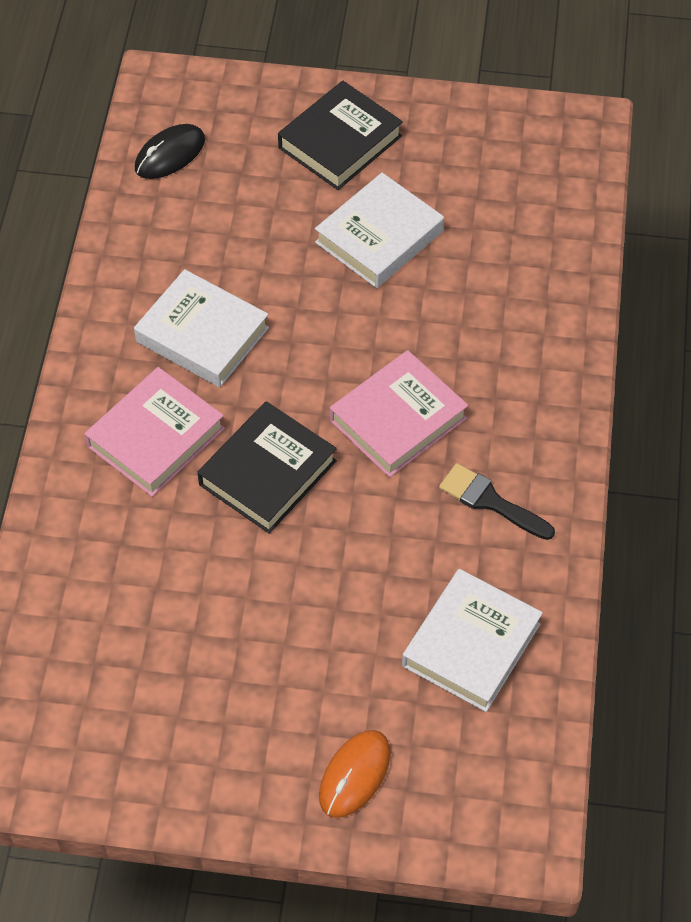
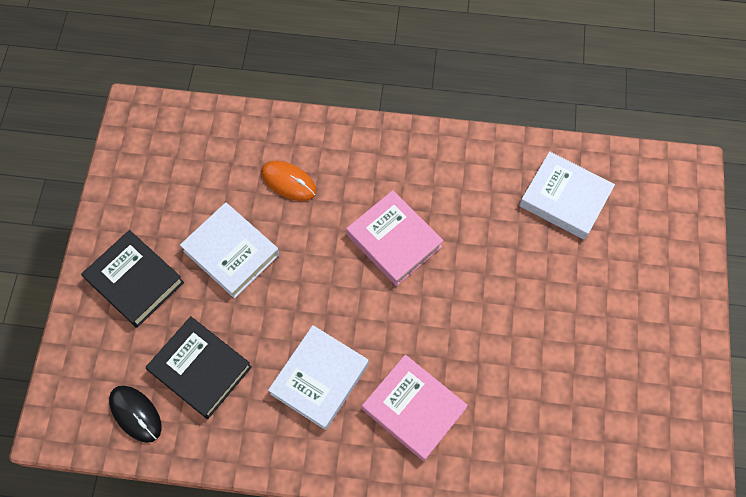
camera: 90 degrees left, 10 degrees up
(267, 473) = (441, 327): black book -> black book (200, 369)
(355, 775) = (663, 268): orange mouse -> orange mouse (288, 182)
(490, 501) = (457, 184): black brush -> none

